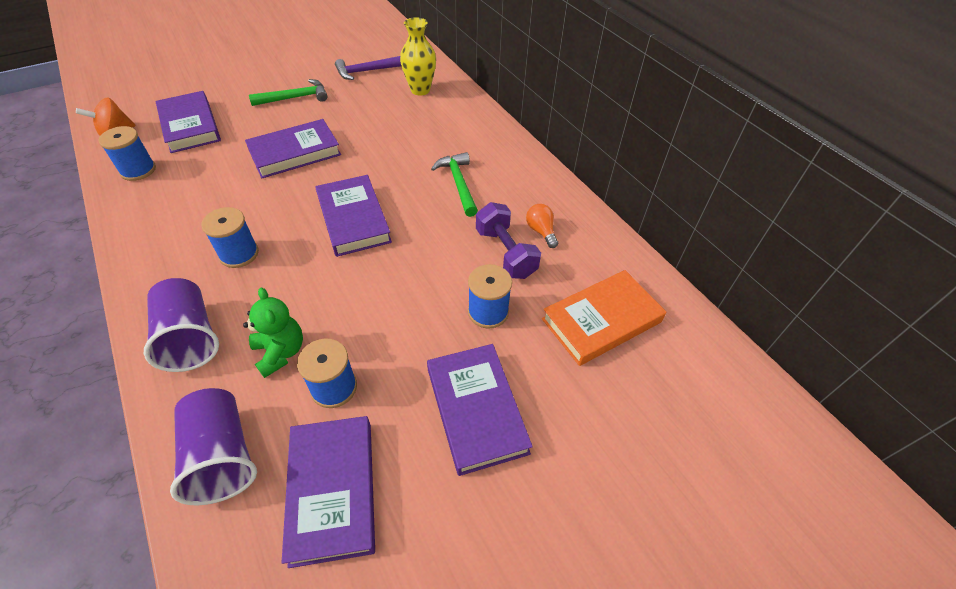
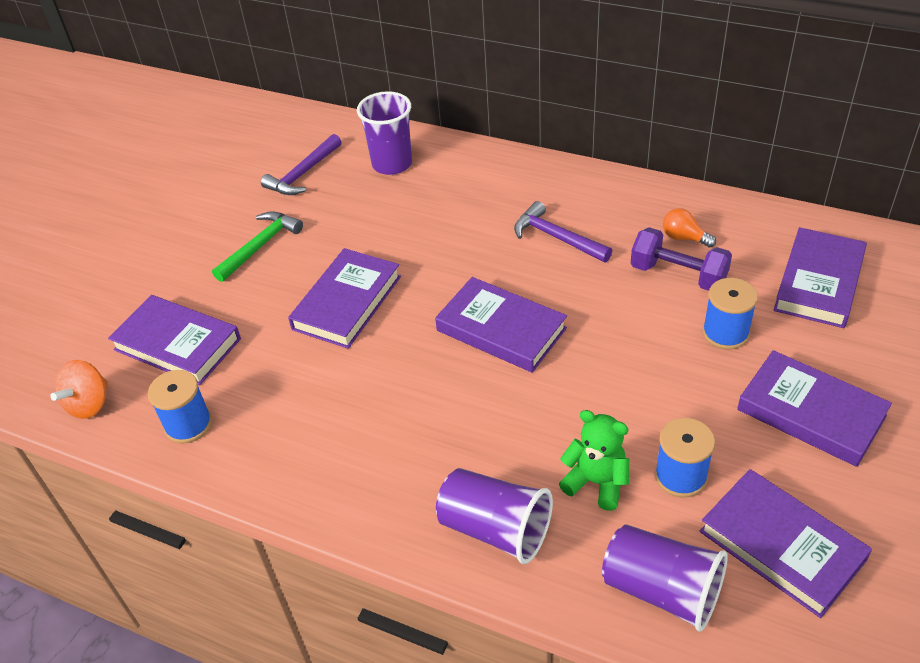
camera: 30 degrees left, 5 degrees down
(239, 254) = (433, 430): blue spool -> none
(420, 90) = (392, 164): yellow vase -> purple cup
(458, 184) = (556, 237): green hammer -> purple hammer
(601, 320) = (819, 282): orange book -> purple book

